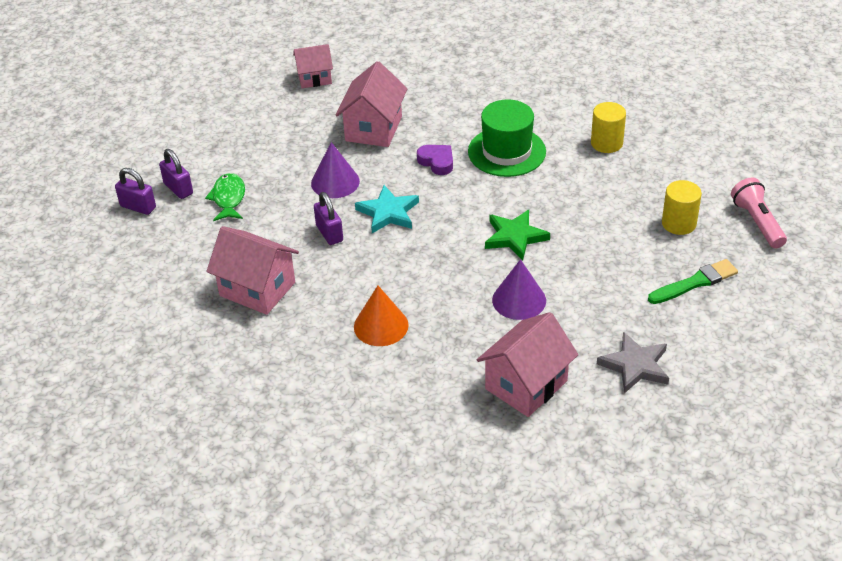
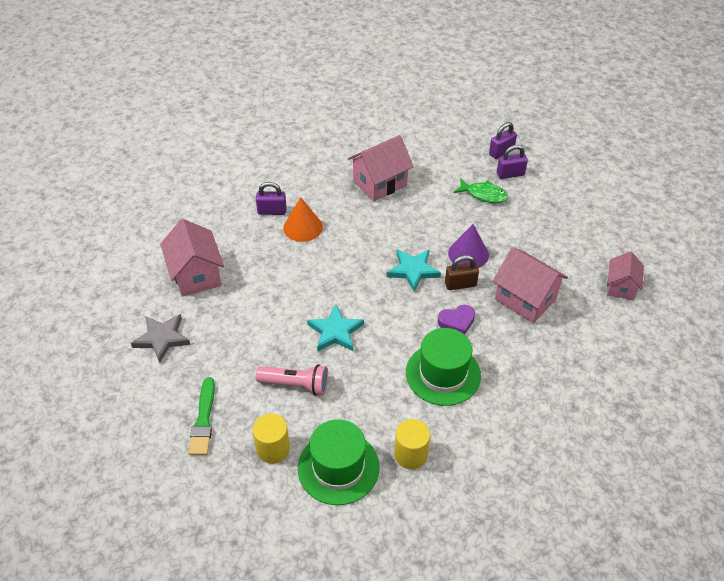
camera: 115 degrees right, 5 degrees up
(329, 233) = (411, 232): purple padlock -> purple padlock (272, 211)
(384, 174) = (460, 284): none -> brown padlock
(515, 237) = (335, 332): green star -> turquoise star
(519, 300) = (270, 305): purple cone -> none
(657, 178) = (338, 467): none -> green hat
(757, 222) = (232, 511): pink flashlight -> pink flashlight (296, 385)

